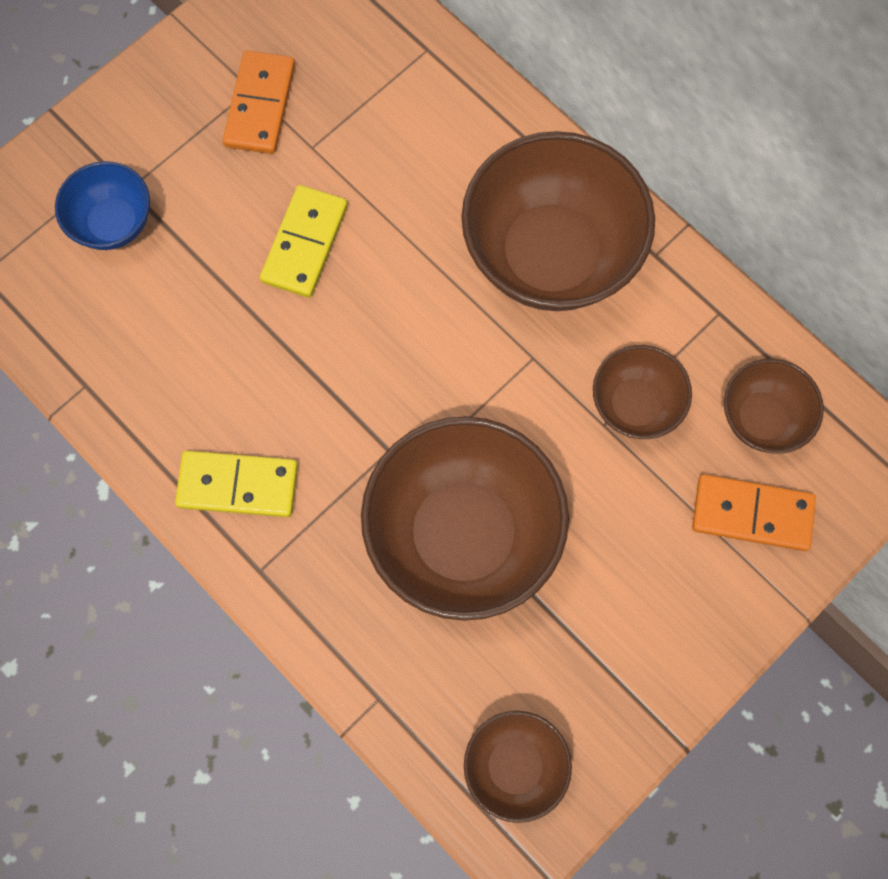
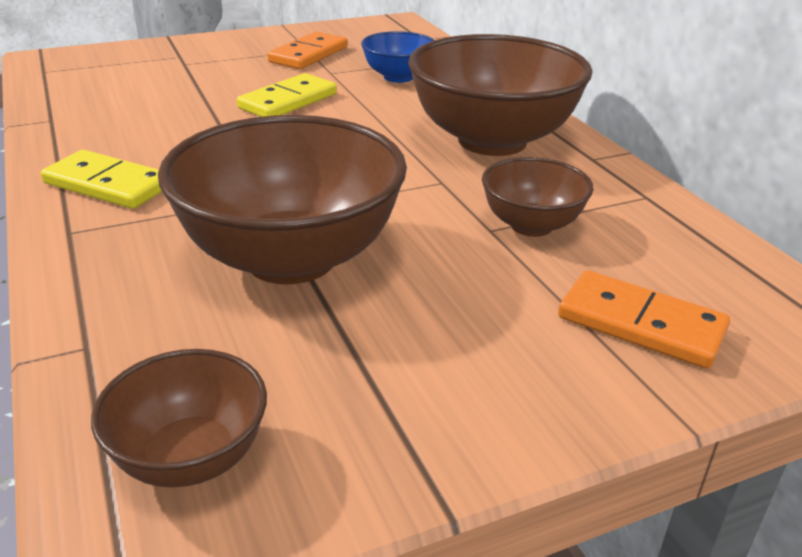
camera: 20 degrees right, 40 degrees down
(113, 223) = (157, 71): blue bowl -> blue bowl (398, 77)
(762, 418) = (675, 263): brown bowl -> none

